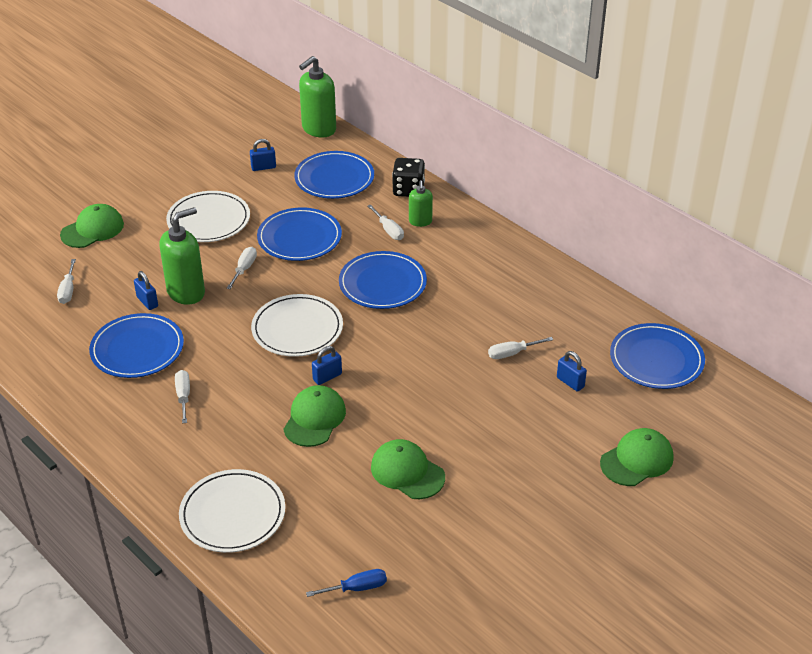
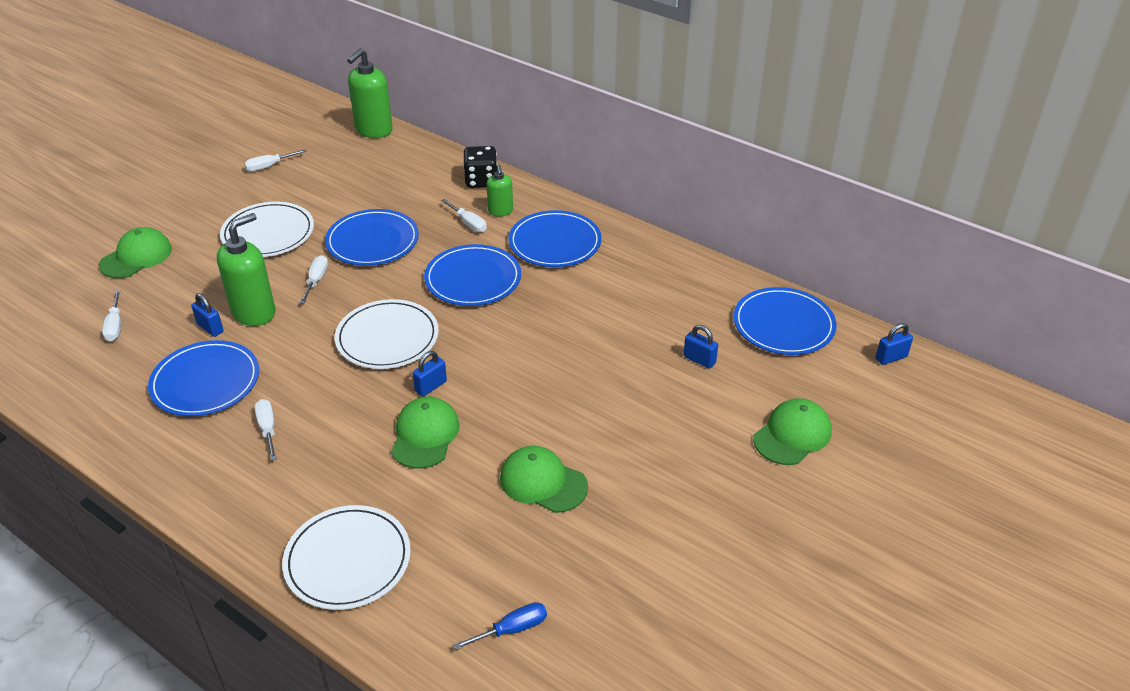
camera: 10 degrees left, 0 degrees up
(263, 167) = (320, 173): blue padlock -> blue padlock (891, 358)
(334, 178) = (399, 177): blue plate -> blue plate (555, 243)
(512, 353) = (629, 336): white screwdriver -> white screwdriver (269, 166)

